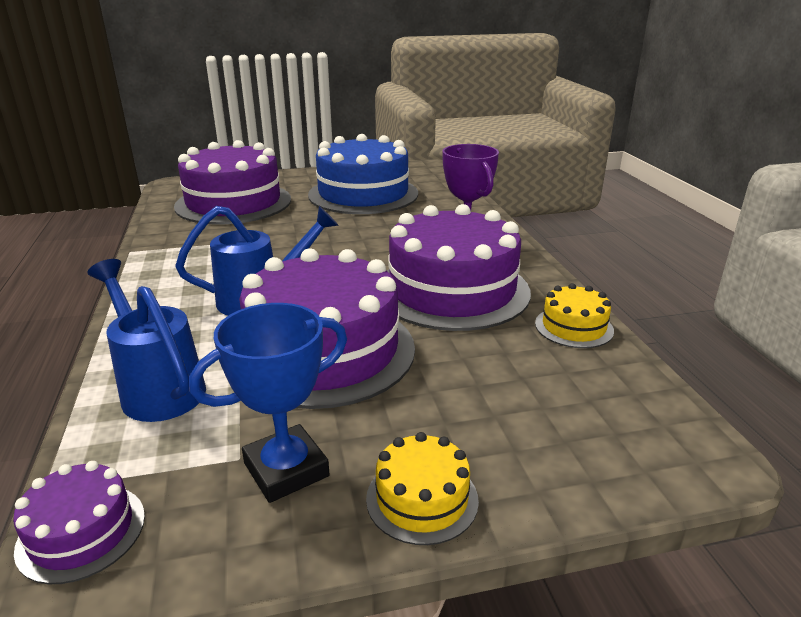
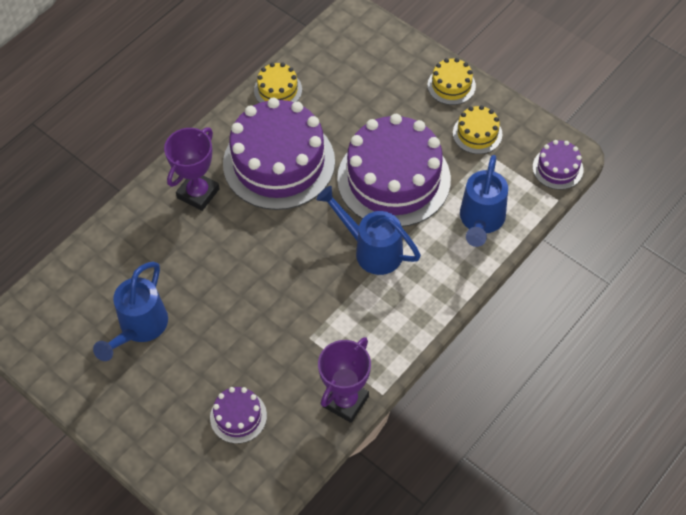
camera: 125 degrees left, 30 degrees up
(159, 236) = (345, 401): none -> purple trophy
(233, 203) = (238, 416): purple cake -> purple cake, size x0.45
(286, 470) = (477, 133): blue trophy -> yellow cake
(363, 194) = (139, 328): blue cake -> blue watering can

